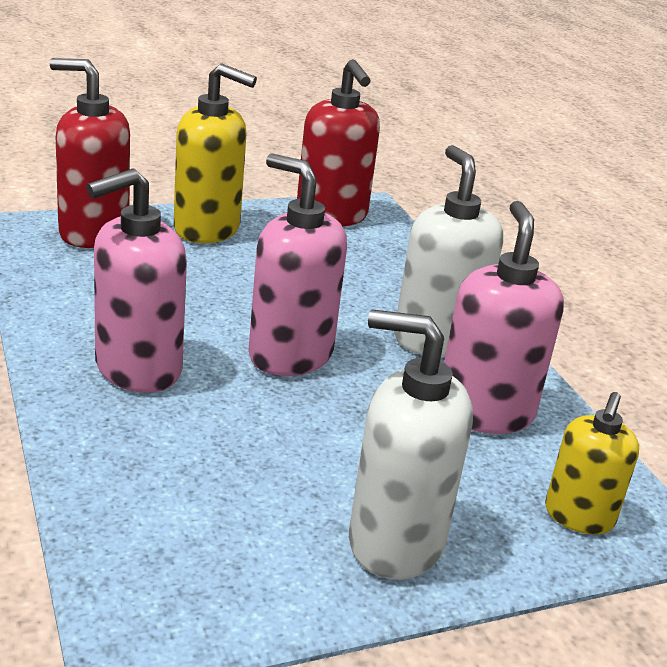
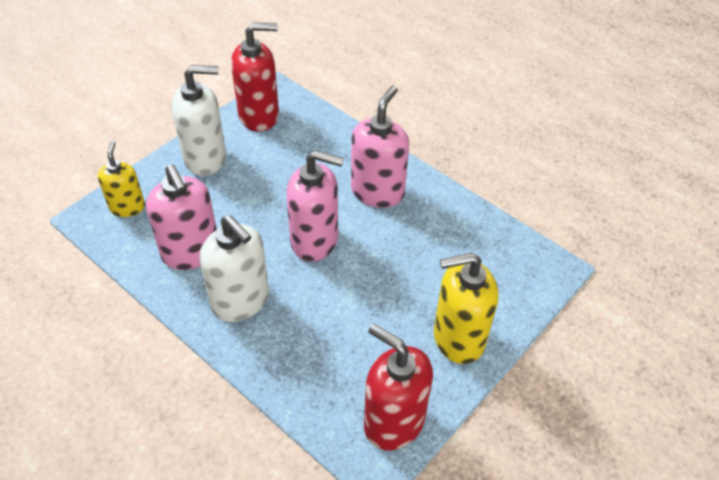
camera: 155 degrees right, 20 degrees up
(93, 232) = (514, 287): red soap dispenser -> red soap dispenser (259, 116)

